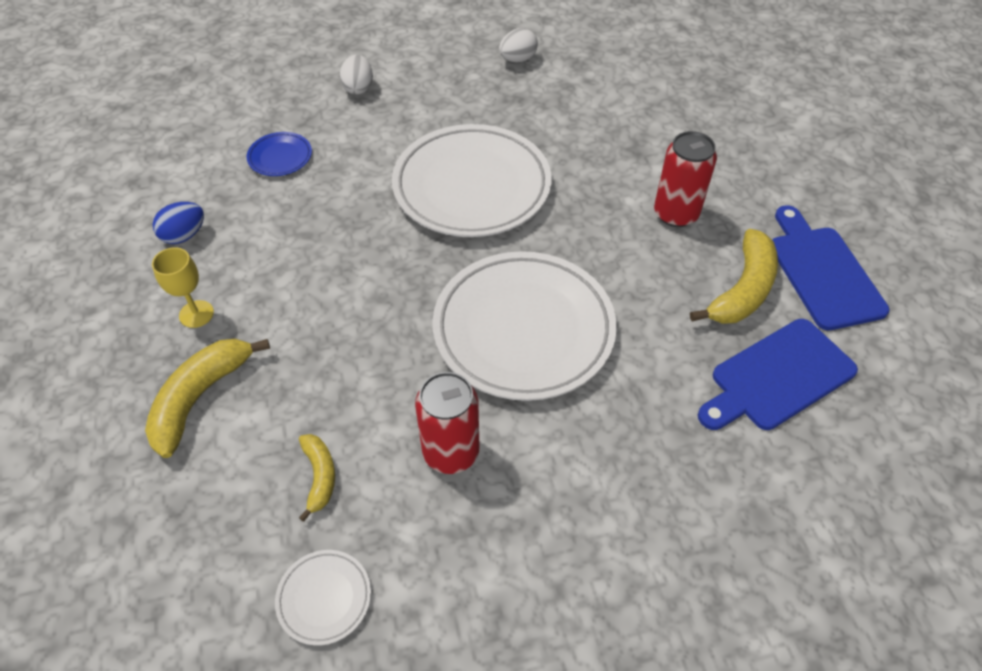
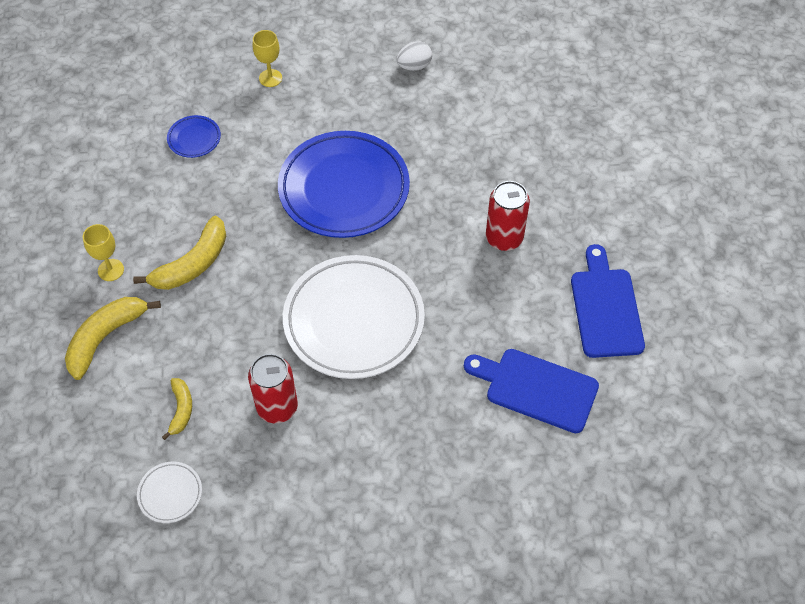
camera: 10 degrees right, 5 degrees up
(184, 235) = (109, 201): blue egg -> none
(358, 88) = (270, 78): white egg -> yellow goblet
(472, 187) = (344, 189): white plate -> blue plate
(743, 290) = (535, 313): yellow banana -> yellow banana (193, 264)
(777, 377) = (536, 388): blue cutting board -> blue cutting board turned 45 degrees clockwise

